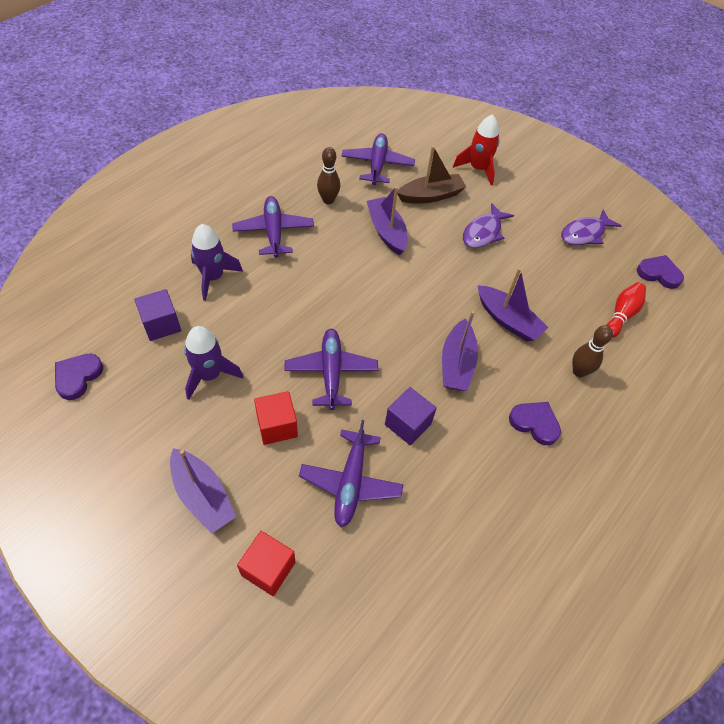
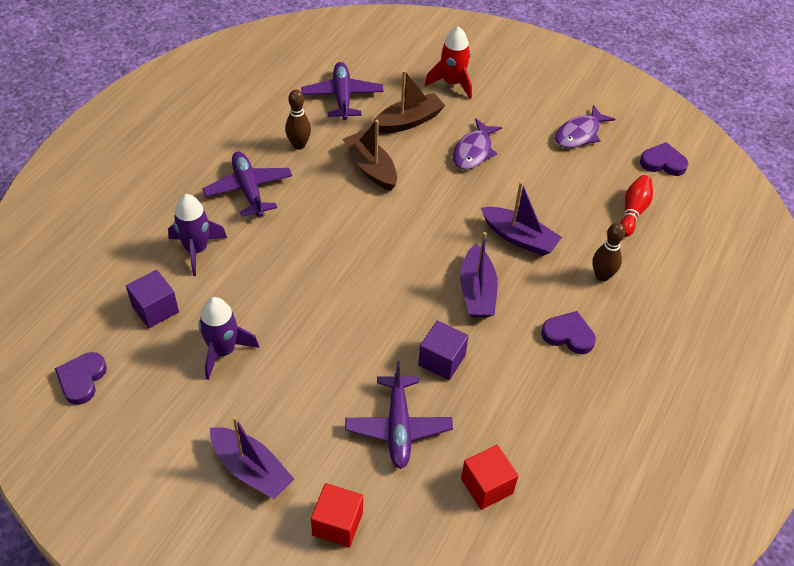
camera: 10 degrees left, 5 degrees down
(277, 426) = (308, 388): red cube -> red cube (487, 486)
(331, 372) = (350, 324): purple plane -> none
(386, 231) = (371, 168): purple boat -> brown boat

